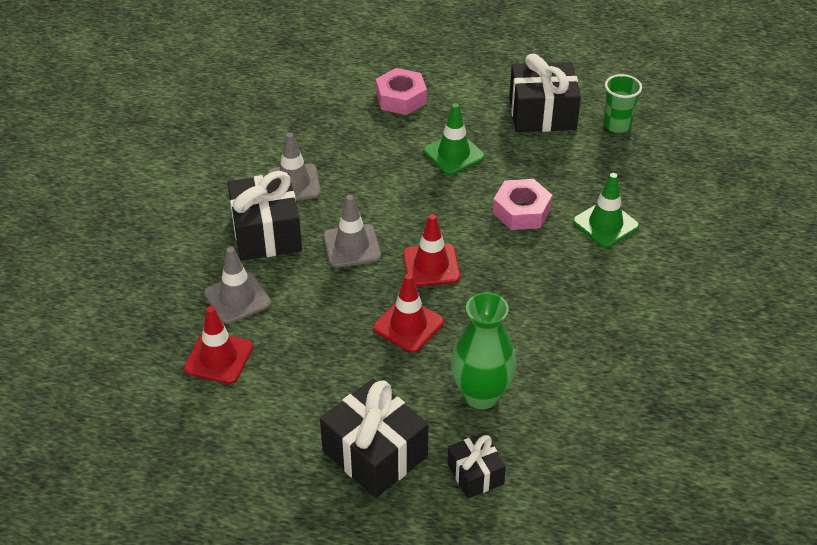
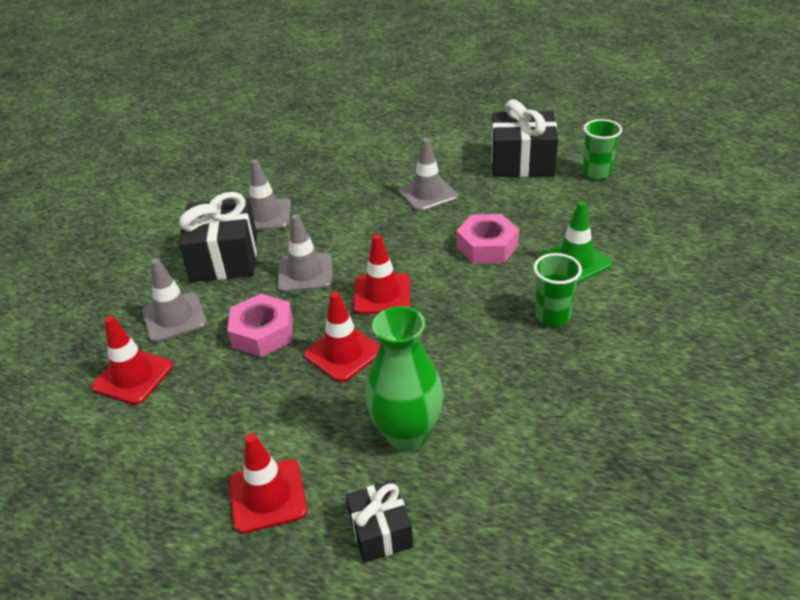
camera: 10 degrees right, 5 degrees down
(375, 453) = (267, 496): black gift -> red traffic cone
(401, 98) = (387, 148): pink nut -> pink nut (262, 333)
(453, 154) = (428, 194): green traffic cone -> grey traffic cone
(591, 280) = (552, 316): none -> green cup

